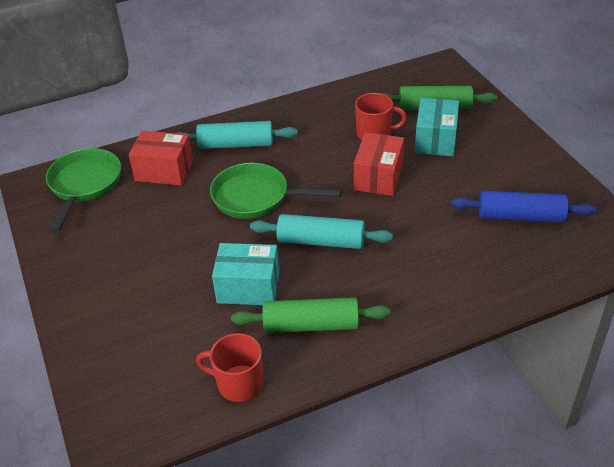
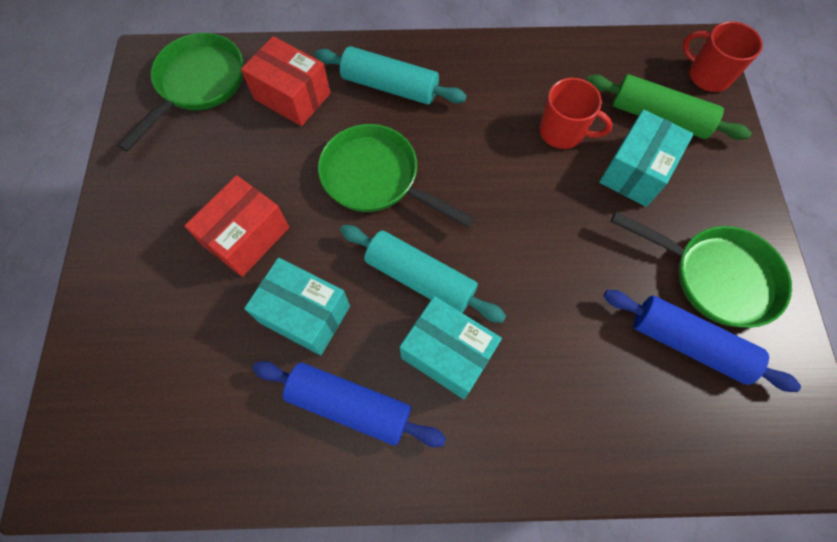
camera: 20 degrees right, 25 degrees up
(238, 383) = (229, 456): red mug -> red mug (708, 75)
(311, 325) = (349, 405): green rolling pin -> blue rolling pin
(364, 274) = (447, 353): none -> turquoise box
(378, 177) = (535, 204): red box -> red box (247, 237)
(518, 178) = (715, 276): none -> green pan

